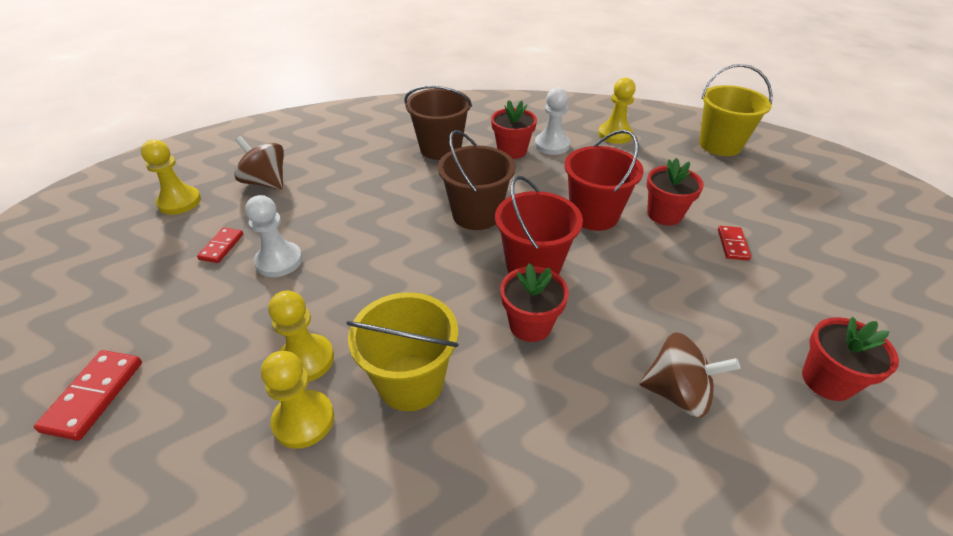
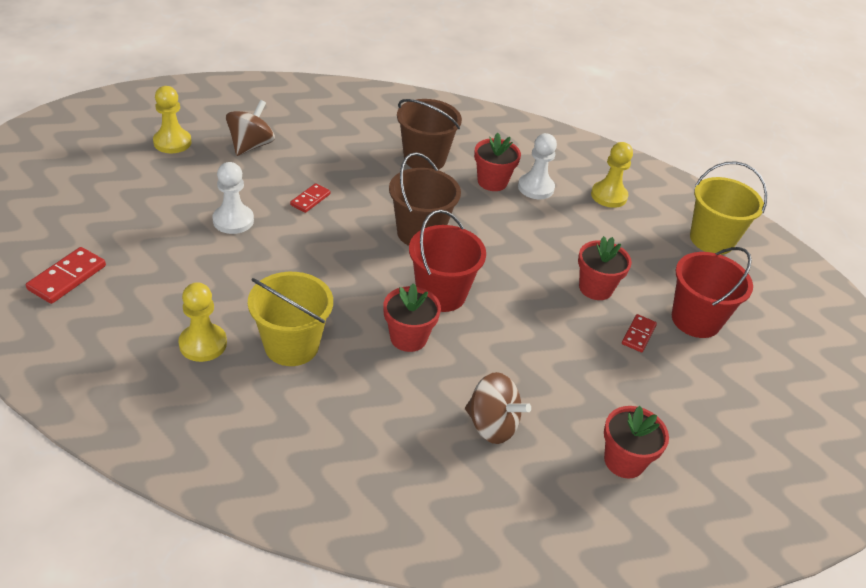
camera: 15 degrees right, 0 degrees up
(221, 247) = (192, 193): red domino -> red domino (310, 199)
(266, 182) = (251, 145): brown spinning top -> brown spinning top turned 60 degrees clockwise
(306, 360) = (222, 304): yellow pawn -> none
(594, 215) = (527, 267): red bucket -> red bucket (695, 320)

